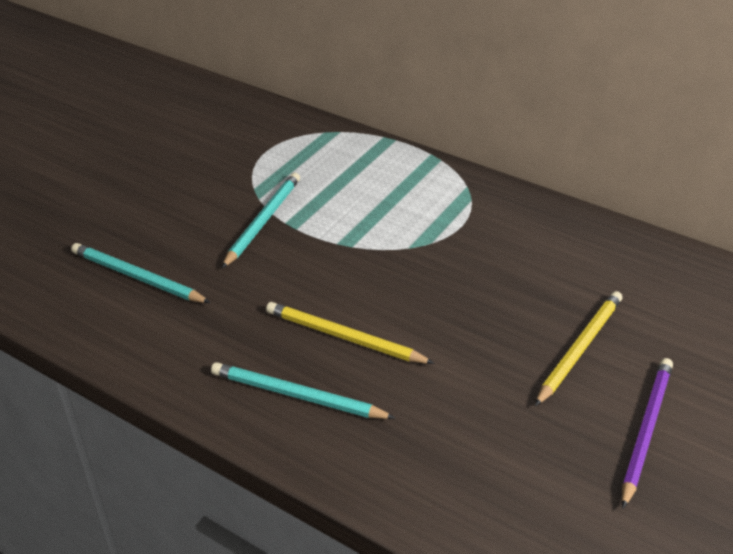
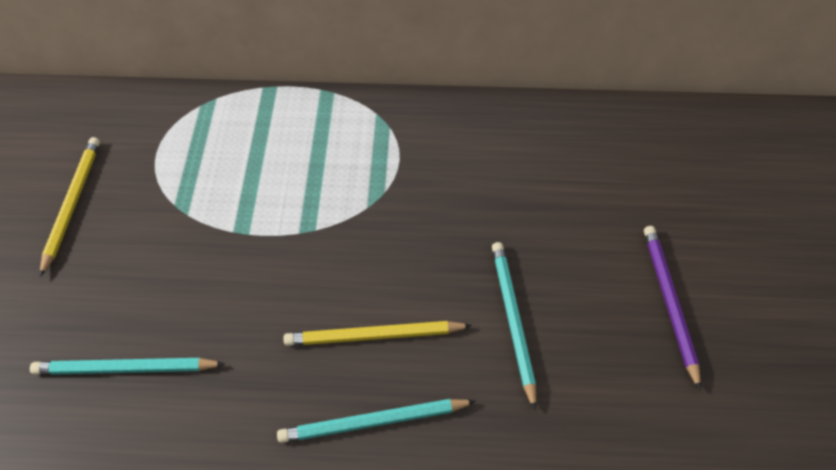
camera: 30 degrees left, 15 degrees up
(263, 221) = (210, 240): turquoise pencil -> turquoise pencil (512, 320)
(579, 348) = (574, 247): yellow pencil -> yellow pencil (72, 204)

